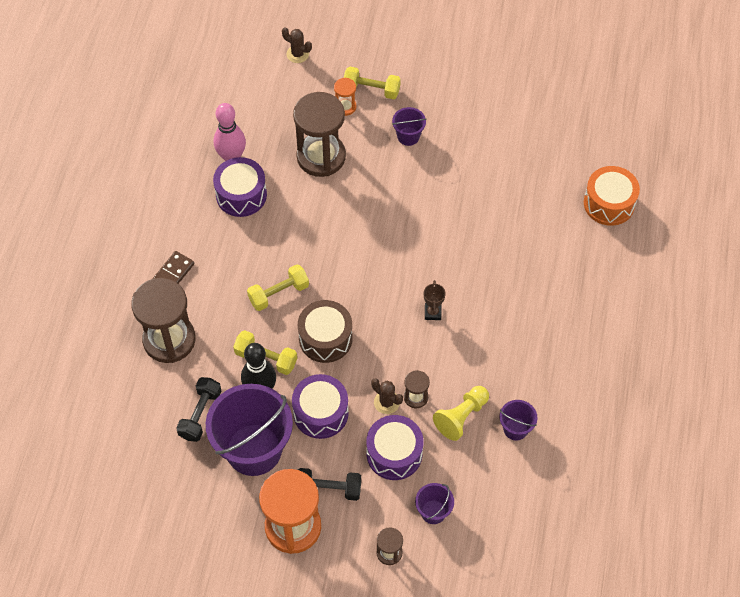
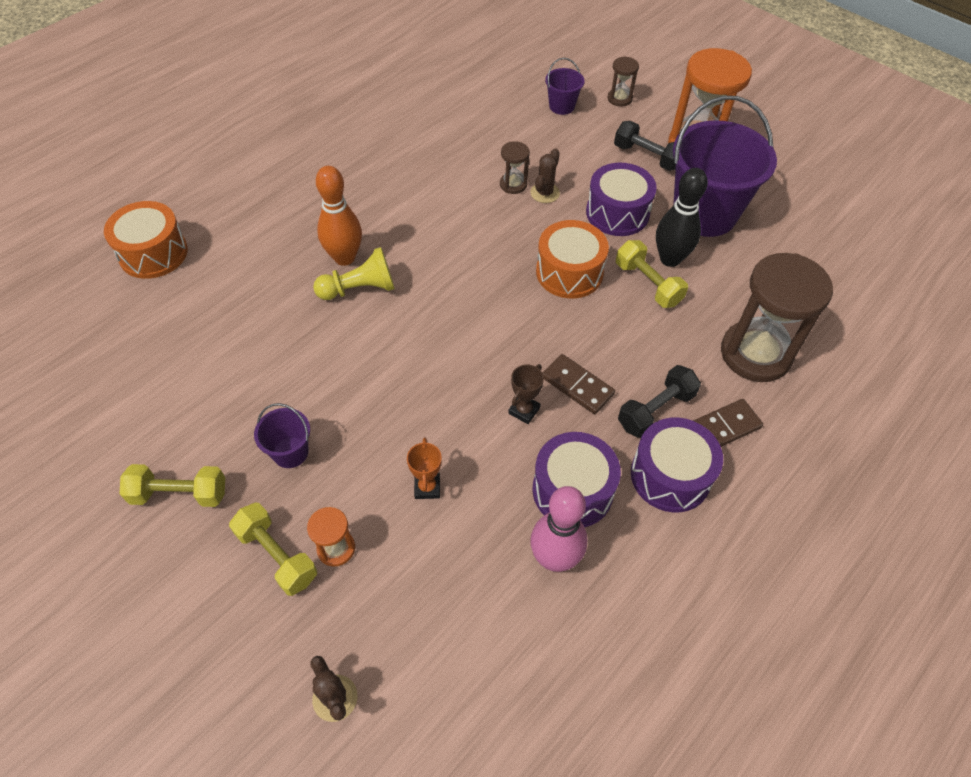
camera: 150 degrees left, 5 degrees down
(200, 414) = (748, 266): black dumbbell -> black dumbbell (655, 410)
(272, 257) = (577, 386): none -> brown domino
(278, 293) = (594, 341): yellow dumbbell -> yellow dumbbell (179, 494)
(321, 157) = (427, 487): brown hourglass -> orange trophy
(325, 338) = (569, 272): brown drum -> orange drum
(386, 402) = (545, 193): brown cactus -> brown cactus turned 45 degrees clockwise
(394, 453) = (566, 155): purple drum -> purple drum (670, 475)
(432, 312) = (436, 243): brown trophy -> brown trophy (524, 410)
(461, 417) = (482, 153): yellow pawn -> yellow pawn (359, 289)
(484, 267) = (344, 258): none -> orange bowling pin
(515, 429) = (441, 126): purple bucket -> none

